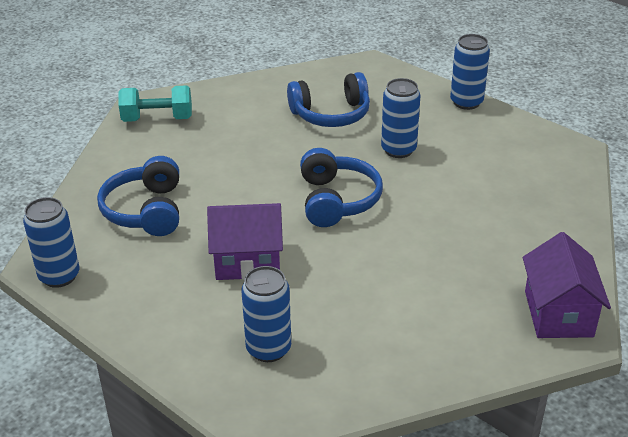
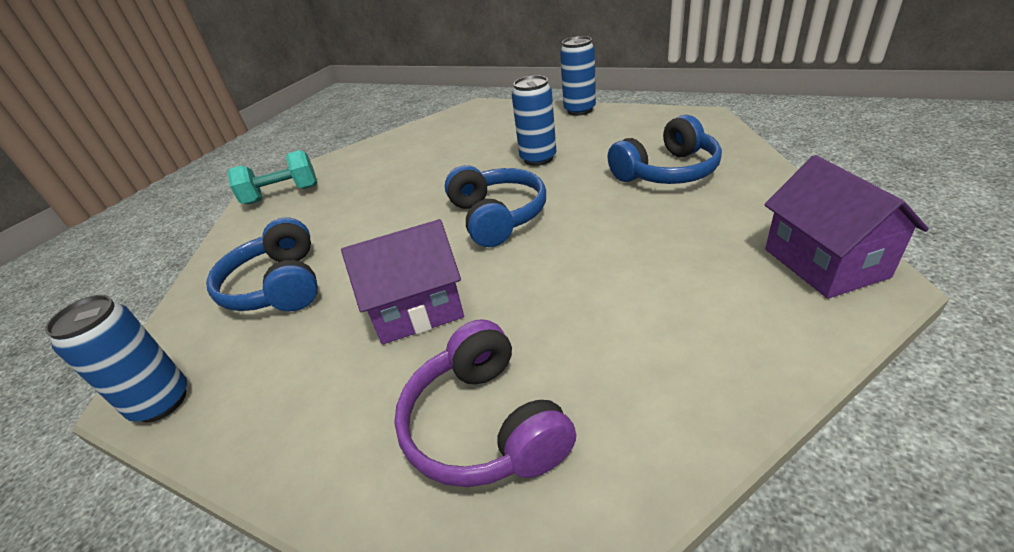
camera: 10 degrees left, 0 degrees up
(268, 349) = (485, 424): blue can -> purple headphones
(331, 114) = (458, 148): blue headphones -> blue headphones (667, 171)

